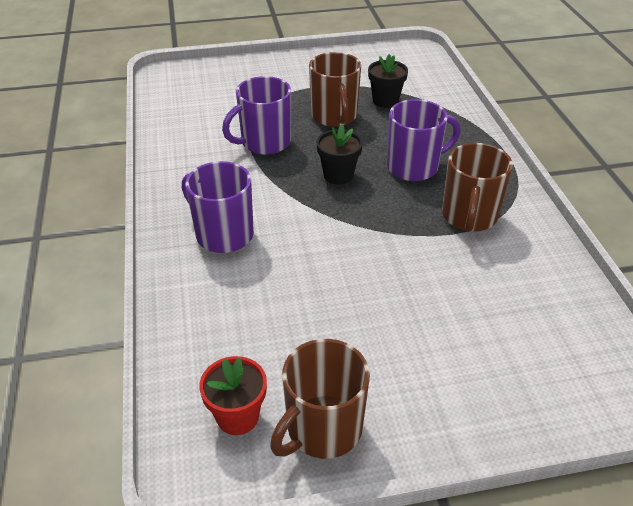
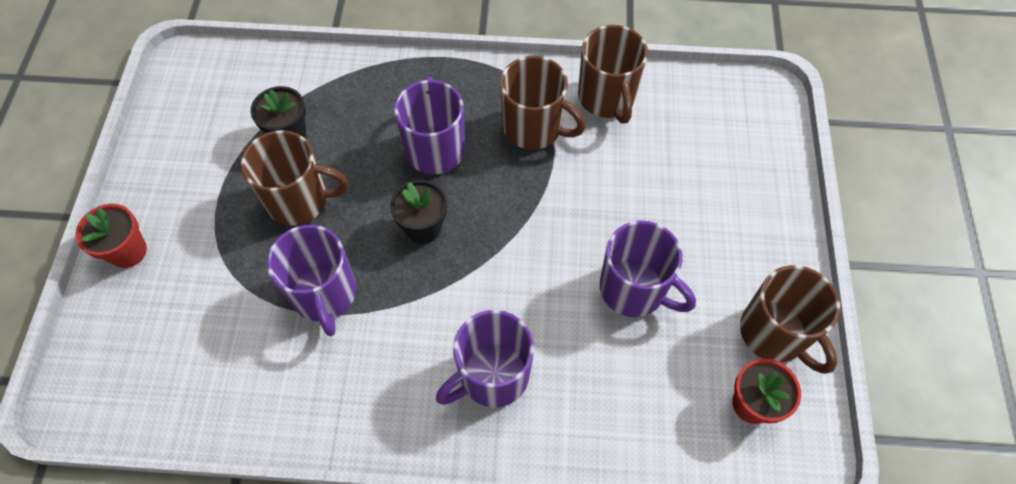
camera: 75 degrees left, 20 degrees up
(267, 65) = (128, 251): none -> red flower pot
(332, 308) = (634, 289): none -> purple mug
(535, 258) = (607, 98): none -> brown mug

